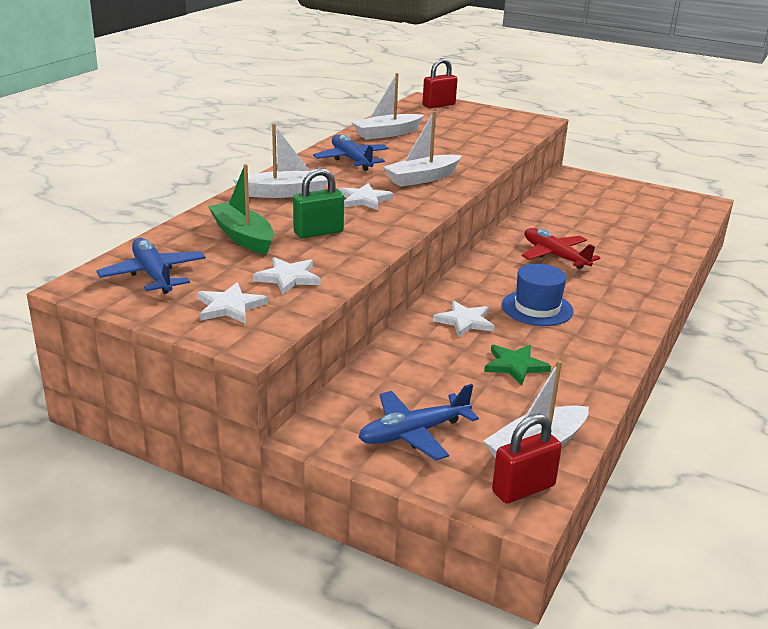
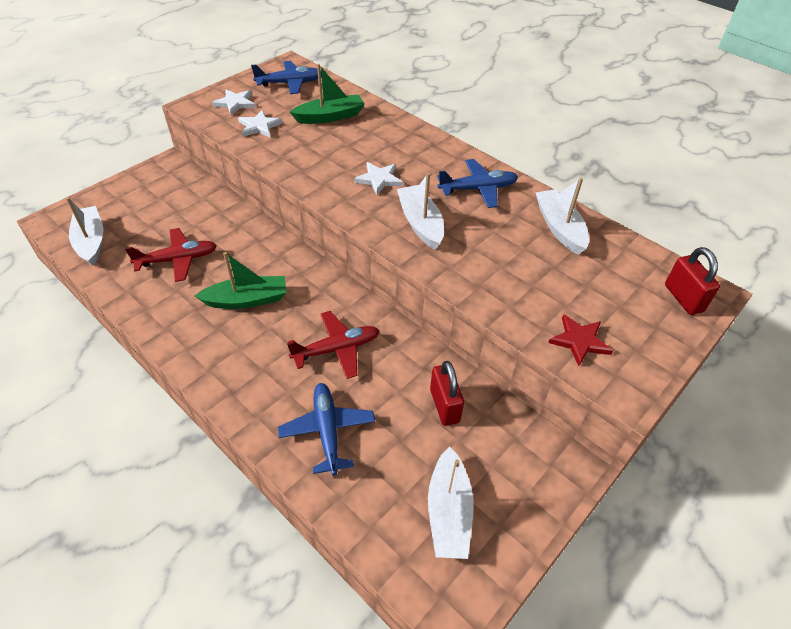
camera: 105 degrees right, 20 degrees up
(285, 193) = (405, 143): white boat -> white boat (448, 512)
(318, 232) = (323, 147): green padlock -> none
(413, 433) = (142, 197): blue plane -> blue plane (327, 430)
(465, 321) = (249, 251): white star -> none
(509, 130) = (579, 341): none -> red star
(515, 365) = (177, 260): green star -> red plane
(523, 489) = (65, 225): red padlock -> red padlock (444, 406)
(537, 308) = (247, 300): blue hat -> green boat

